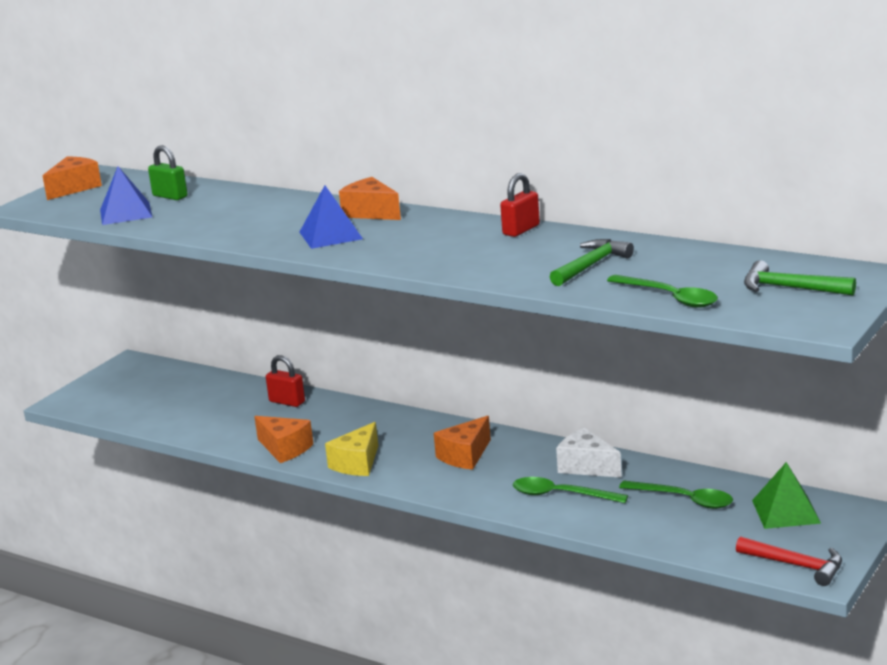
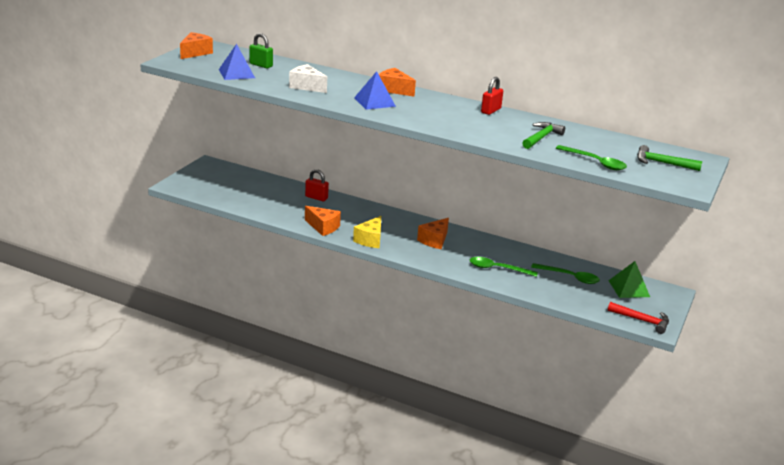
camera: 10 degrees left, 5 degrees up
(586, 467) = (508, 253): white cheese -> white cheese (306, 86)

